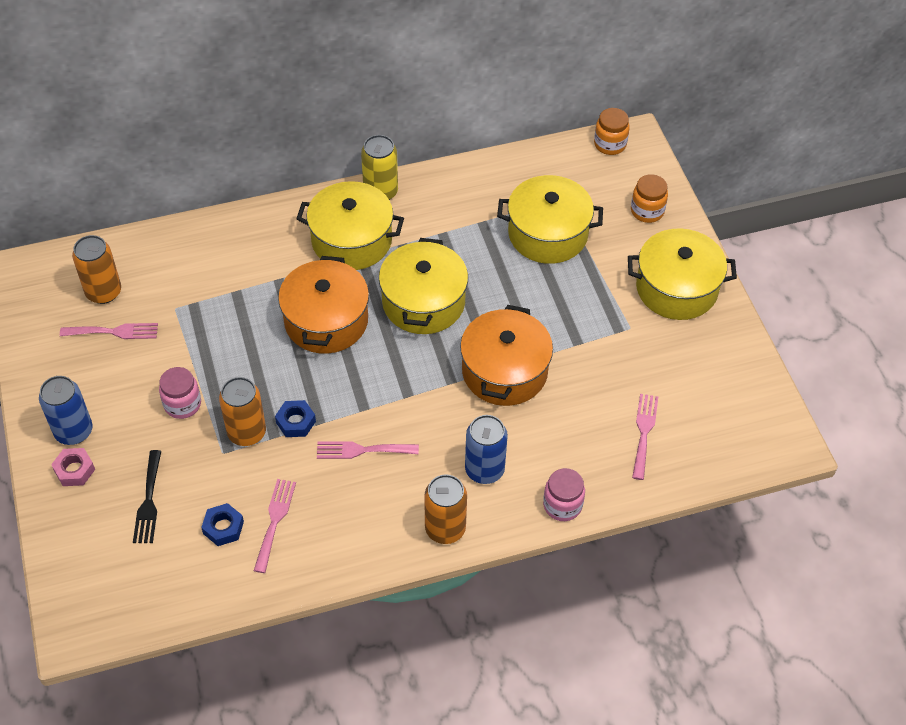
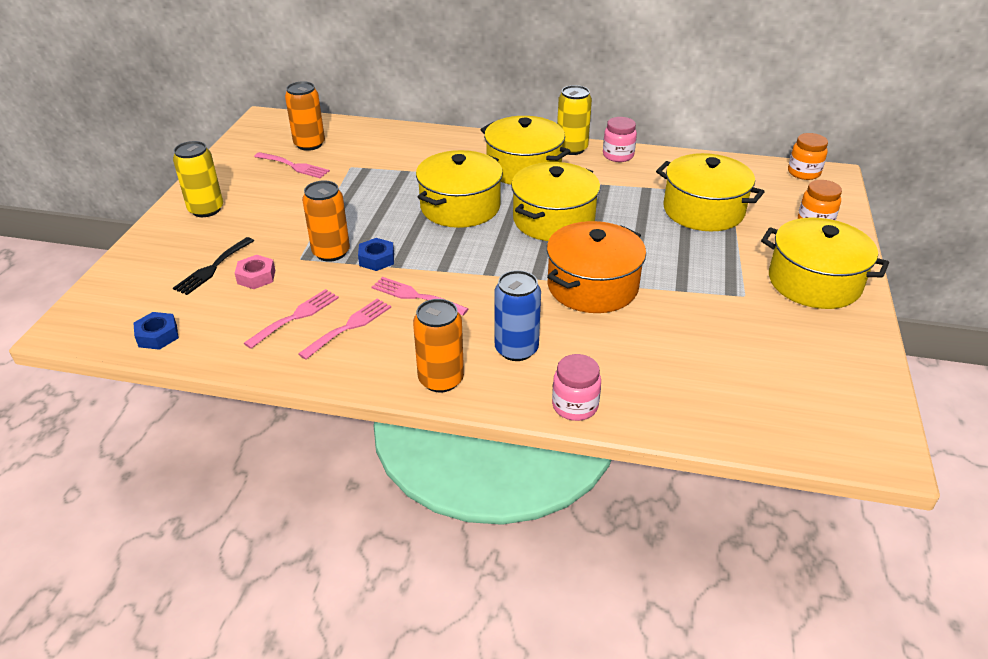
camera: 30 degrees right, 15 degrees down
(73, 431) = (206, 209): blue can -> yellow can
(74, 470) = (181, 231): pink nut -> pink nut (256, 277)
(182, 404) = (300, 220): pink jar -> pink jar (618, 155)
(223, 527) = (251, 305): blue nut -> blue nut (158, 336)
(326, 321) = (460, 207): orange pot -> yellow pot
(644, 432) = (707, 378): pink fork -> pink fork (349, 326)

